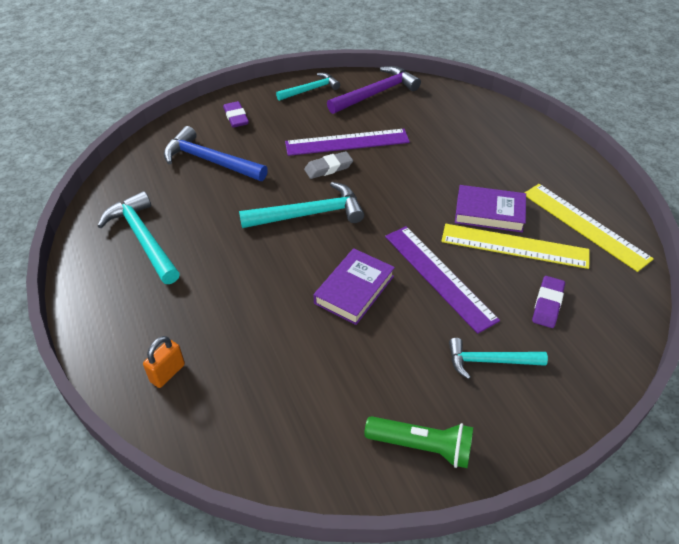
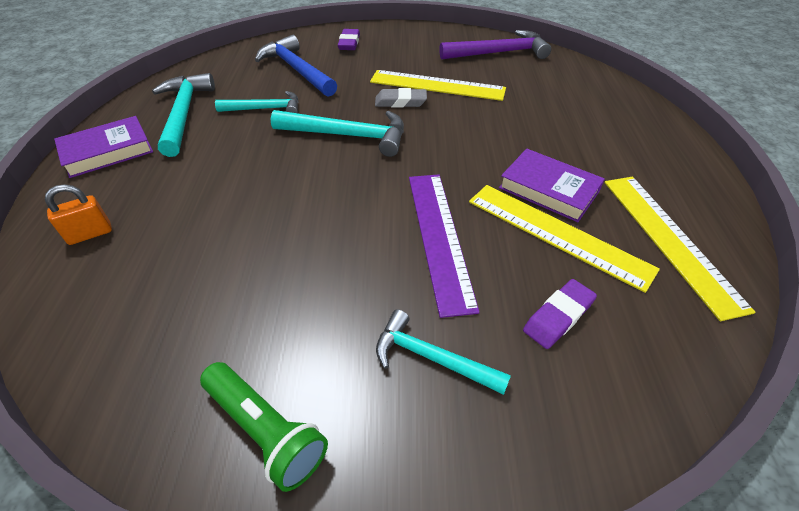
camera: 25 degrees right, 0 degrees up
(311, 90) = (436, 37): turquoise hammer -> turquoise hammer (265, 109)
(347, 142) = (437, 85): purple ruler -> yellow ruler
(354, 290) = (334, 219): purple book -> purple book (107, 151)

